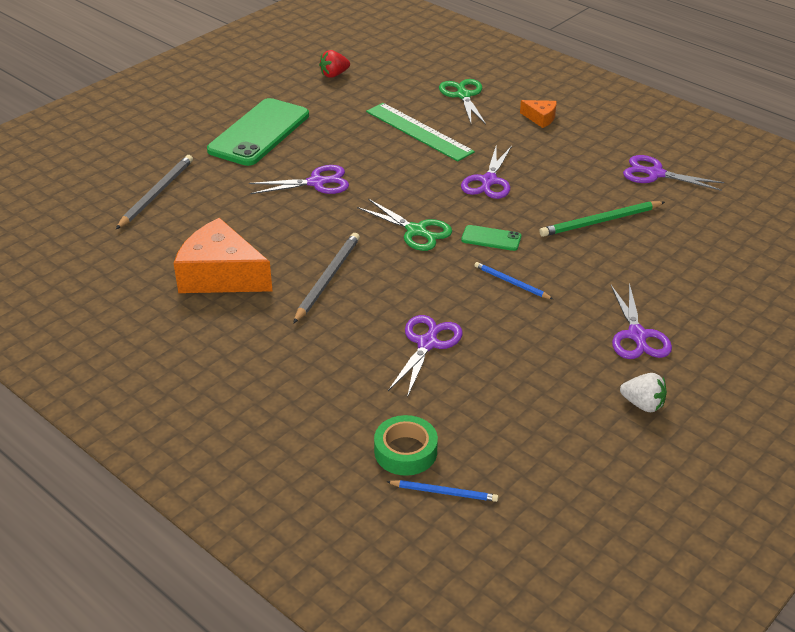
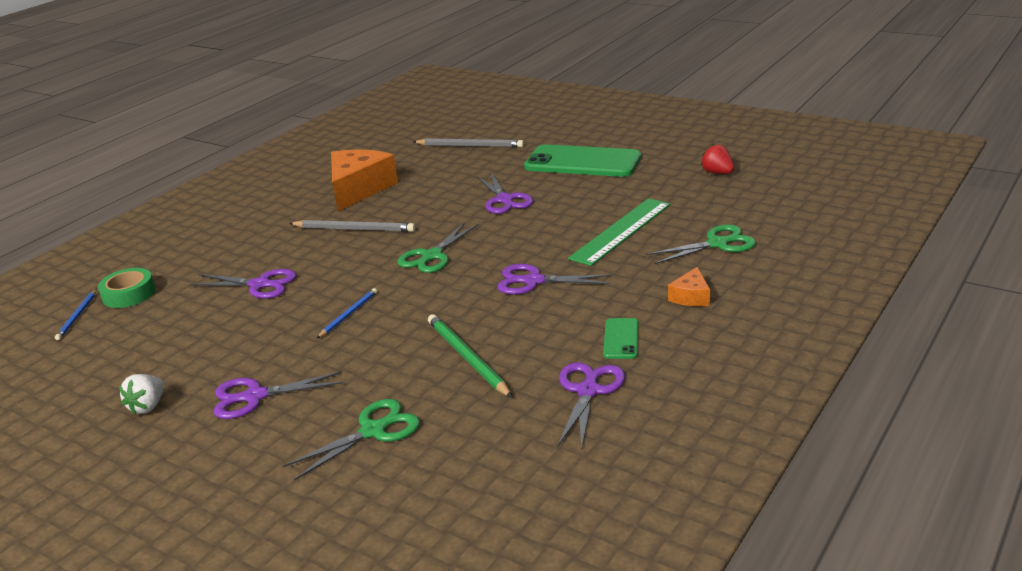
camera: 85 degrees right, 10 degrees down
(491, 238) = (424, 295): green phone -> green phone (621, 339)
(692, 270) = (374, 430): none -> green scissors

